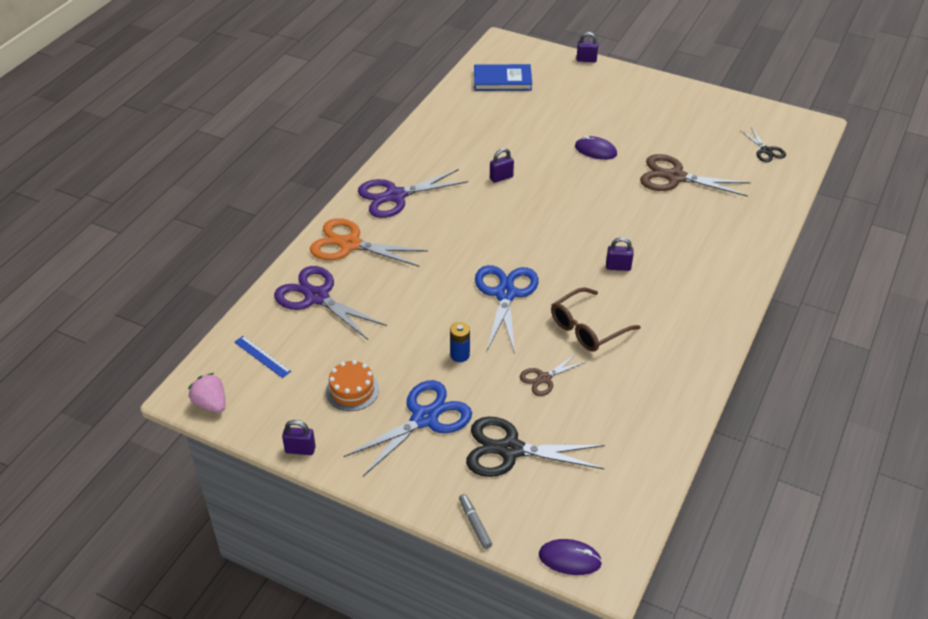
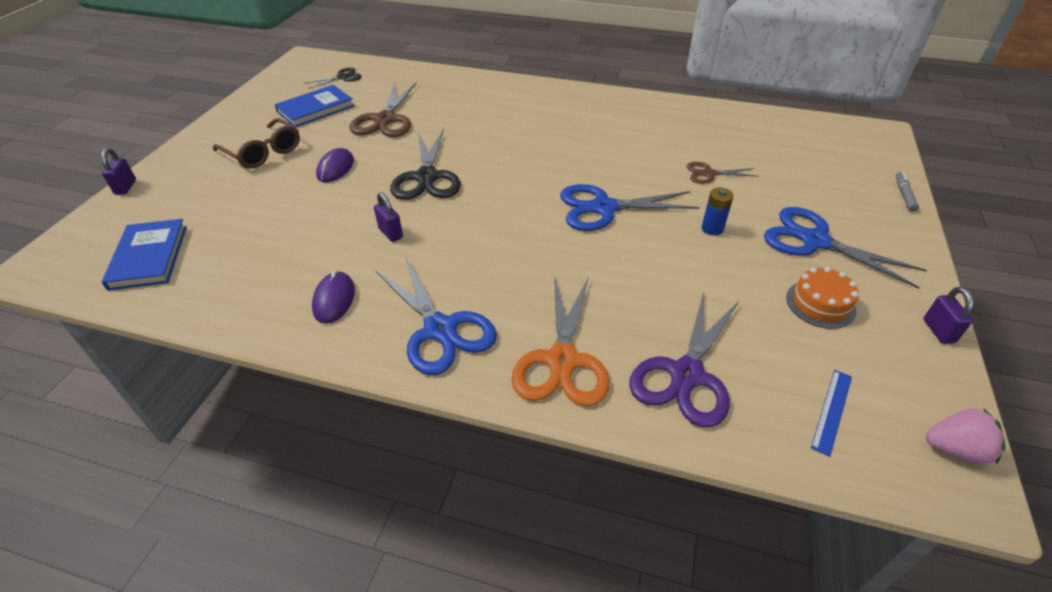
camera: 100 degrees left, 0 degrees up
(211, 404) = (955, 449): pink strawberry -> pink strawberry turned 120 degrees counterclockwise
(395, 196) = (440, 329): purple scissors -> blue scissors
(474, 524) = (904, 195): grey marker -> grey marker turned 135 degrees clockwise
(510, 450) = (808, 184): black scissors -> black scissors (427, 177)
(544, 378) = (709, 174): brown scissors -> brown scissors turned 135 degrees clockwise
(569, 559) = (887, 147): purple mouse -> purple mouse (334, 299)
(587, 328) = (629, 155): brown glasses -> brown glasses (263, 152)
(618, 267) = (534, 144): purple padlock -> none
(699, 137) = (315, 109): none -> blue book

